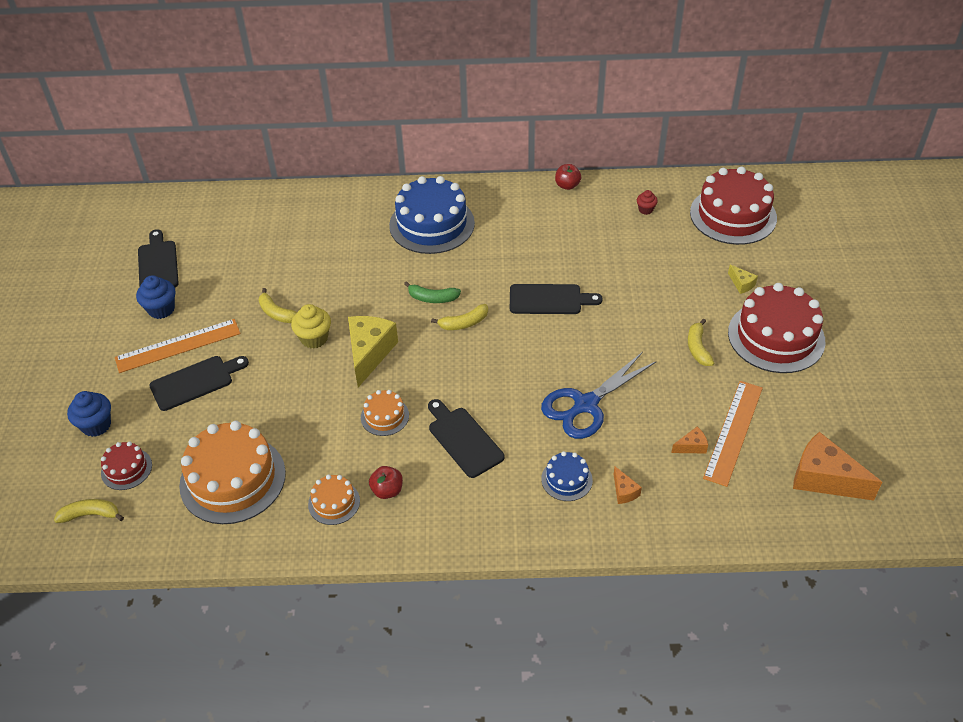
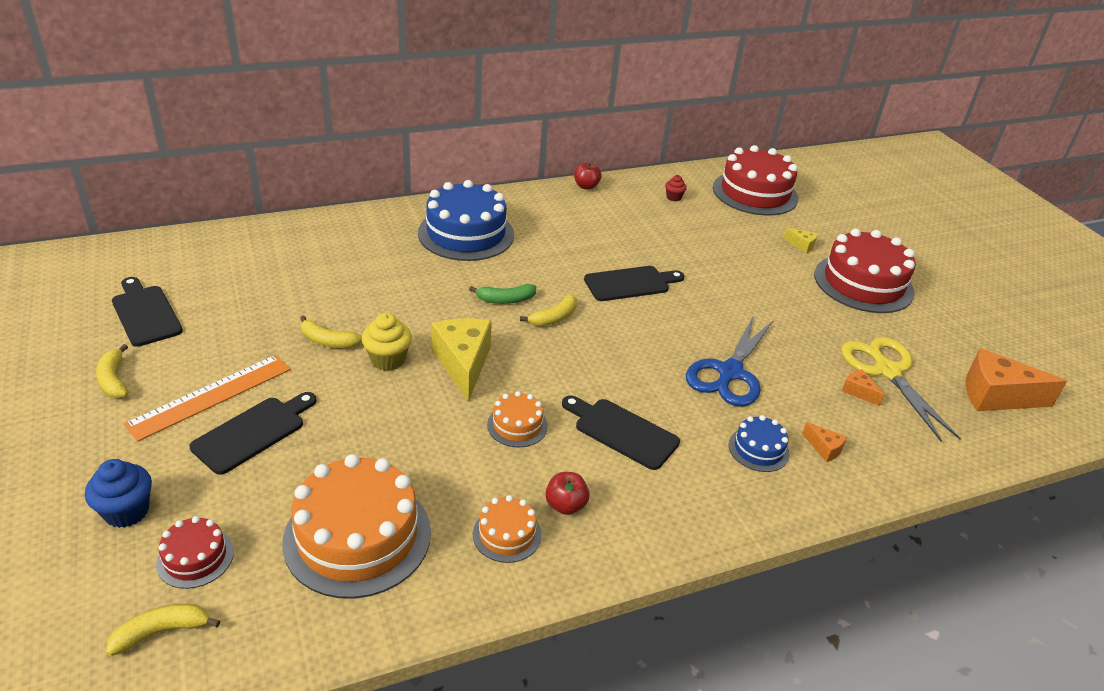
camera: 25 degrees left, 10 degrees down
(161, 309) = (170, 360): blue cupcake -> none
(691, 446) = (858, 392): orange cheese -> orange cheese turned 90 degrees counterclockwise
(698, 348) = (801, 303): yellow banana -> yellow banana (114, 380)
(733, 432) = (887, 371): orange ruler -> yellow scissors

